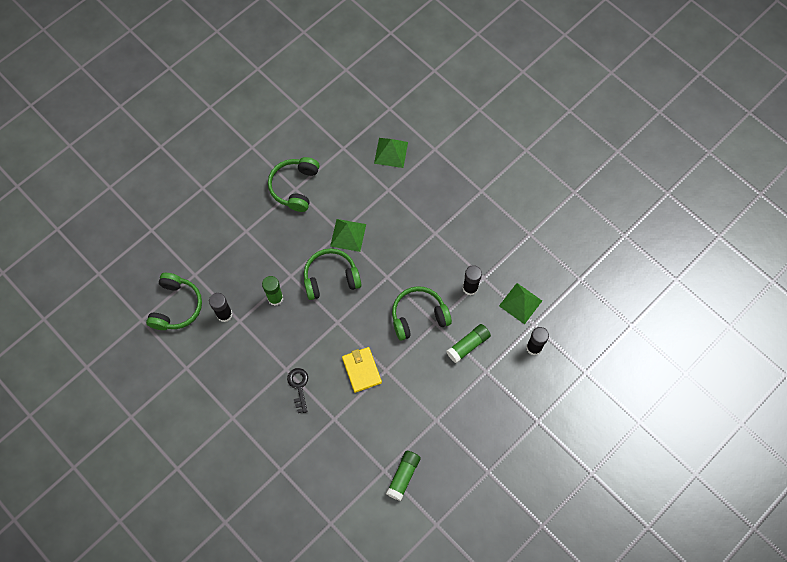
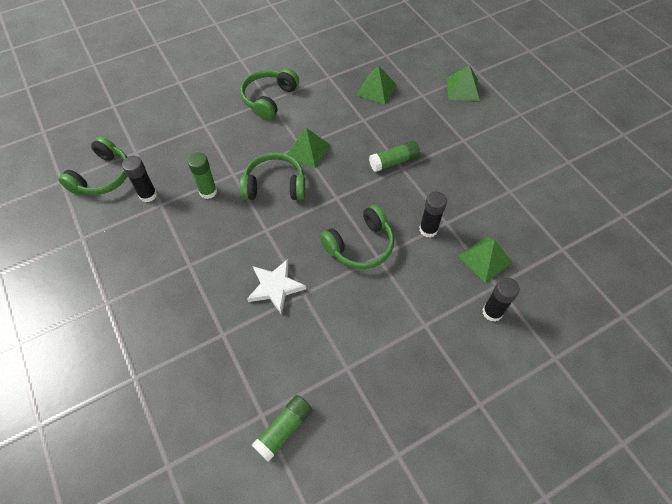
camera: 15 degrees right, 10 degrees down
(299, 386) = (196, 287): black key -> none
(361, 370) = (275, 287): yellow wallet -> white star
(418, 316) = (360, 245): green headphones -> green headphones turned 150 degrees clockwise
(468, 345) = (410, 290): green glue stick -> green glue stick (394, 161)
(469, 133) = (463, 89): none -> green pyramid

